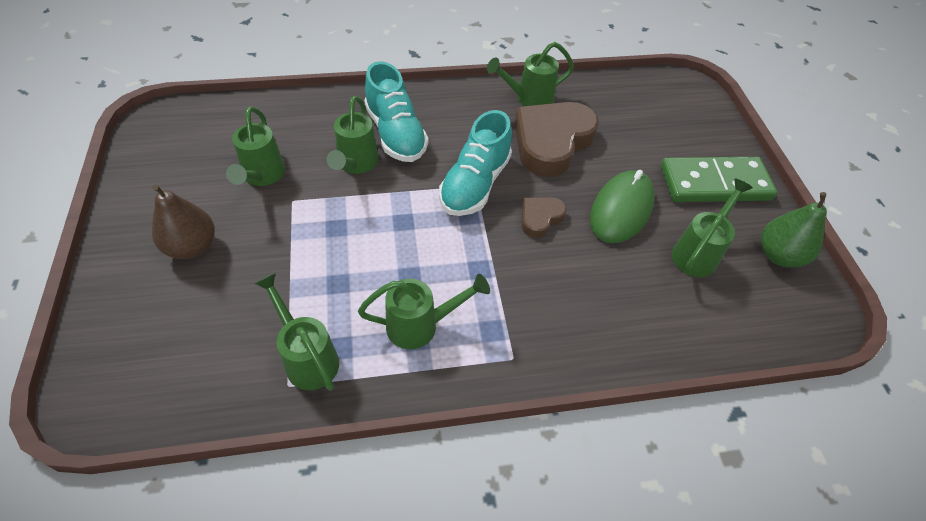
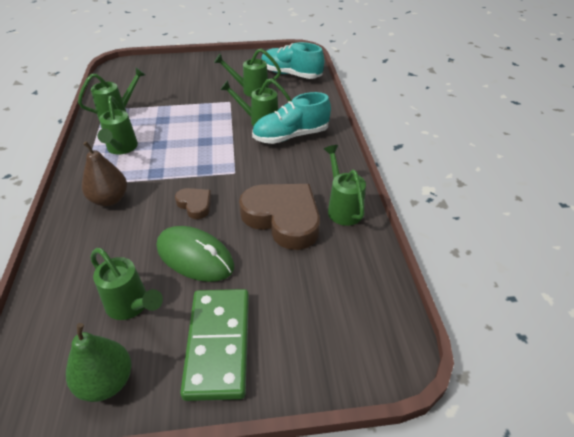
camera: 95 degrees right, 10 degrees down
(192, 247) = (201, 76): brown pear -> brown pear (109, 199)
(475, 184) = (235, 172): turquoise shoe -> turquoise shoe (291, 74)

